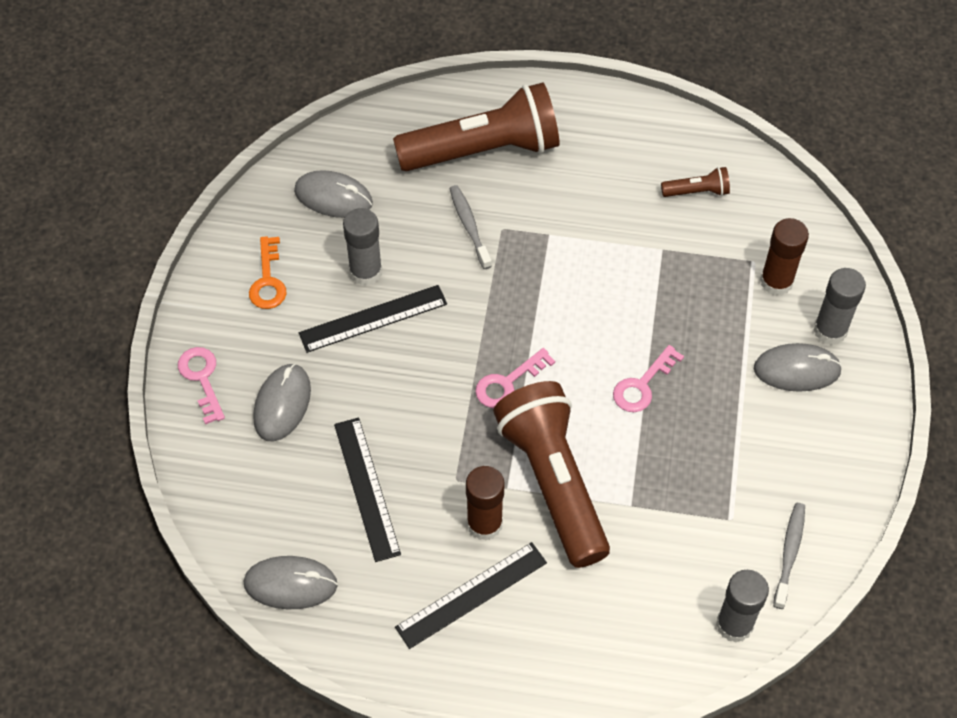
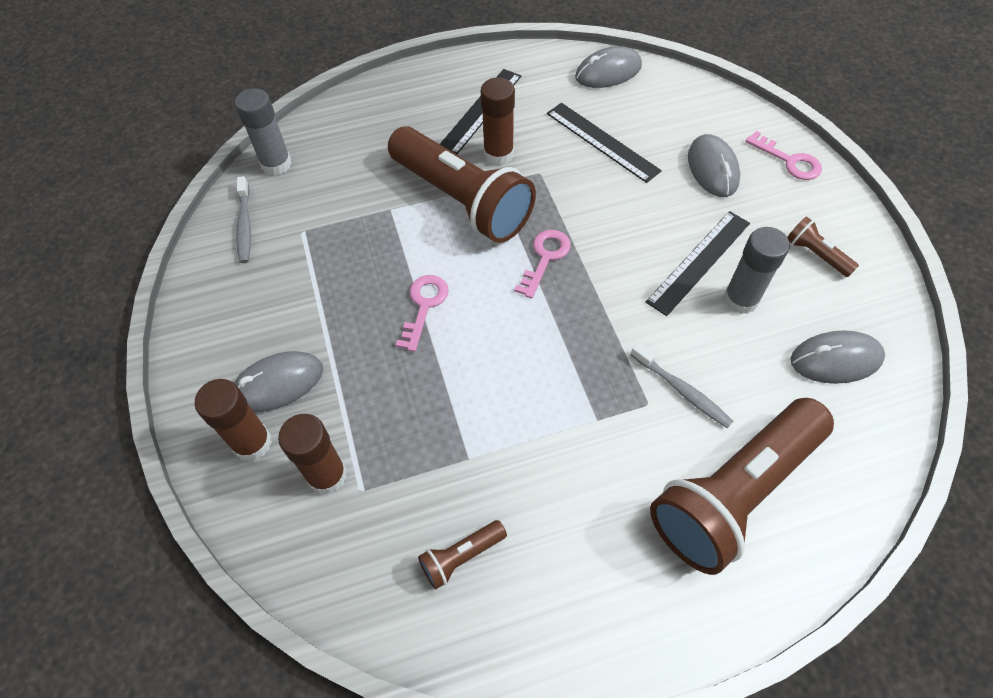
camera: 155 degrees right, 0 degrees up
(268, 280) = (816, 254): orange key -> brown flashlight
(830, 330) = (252, 443): grey glue stick -> brown glue stick

